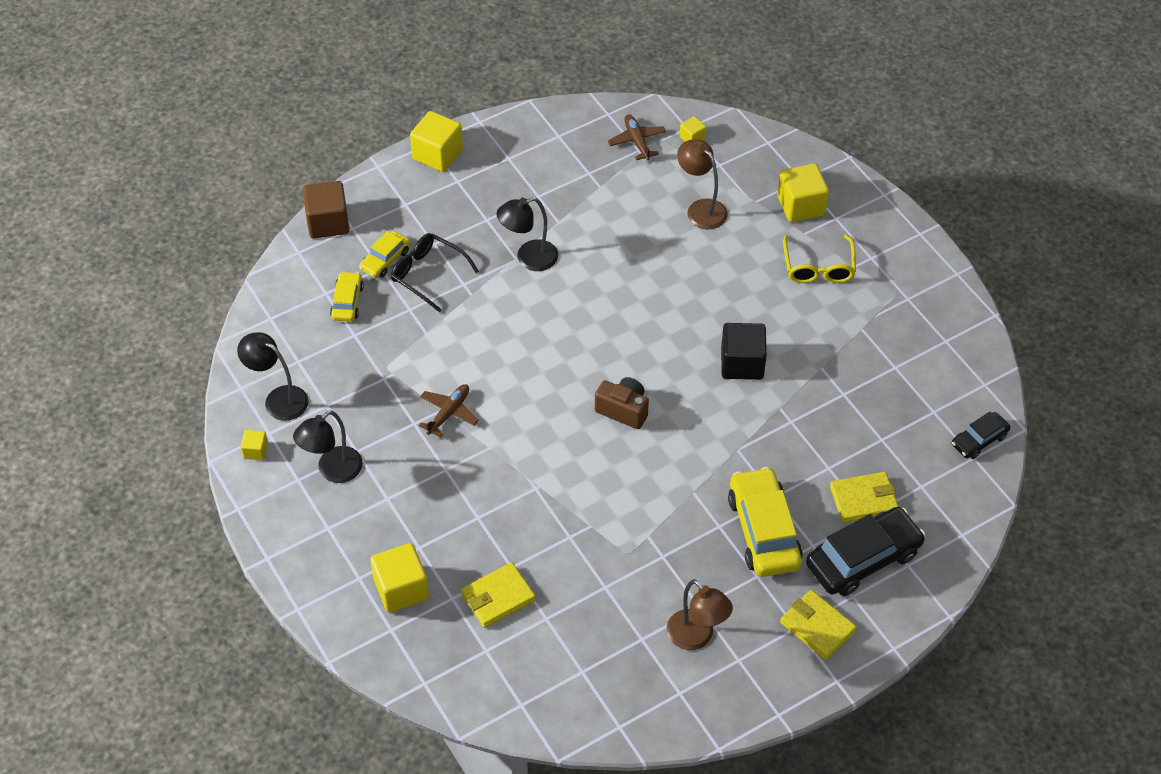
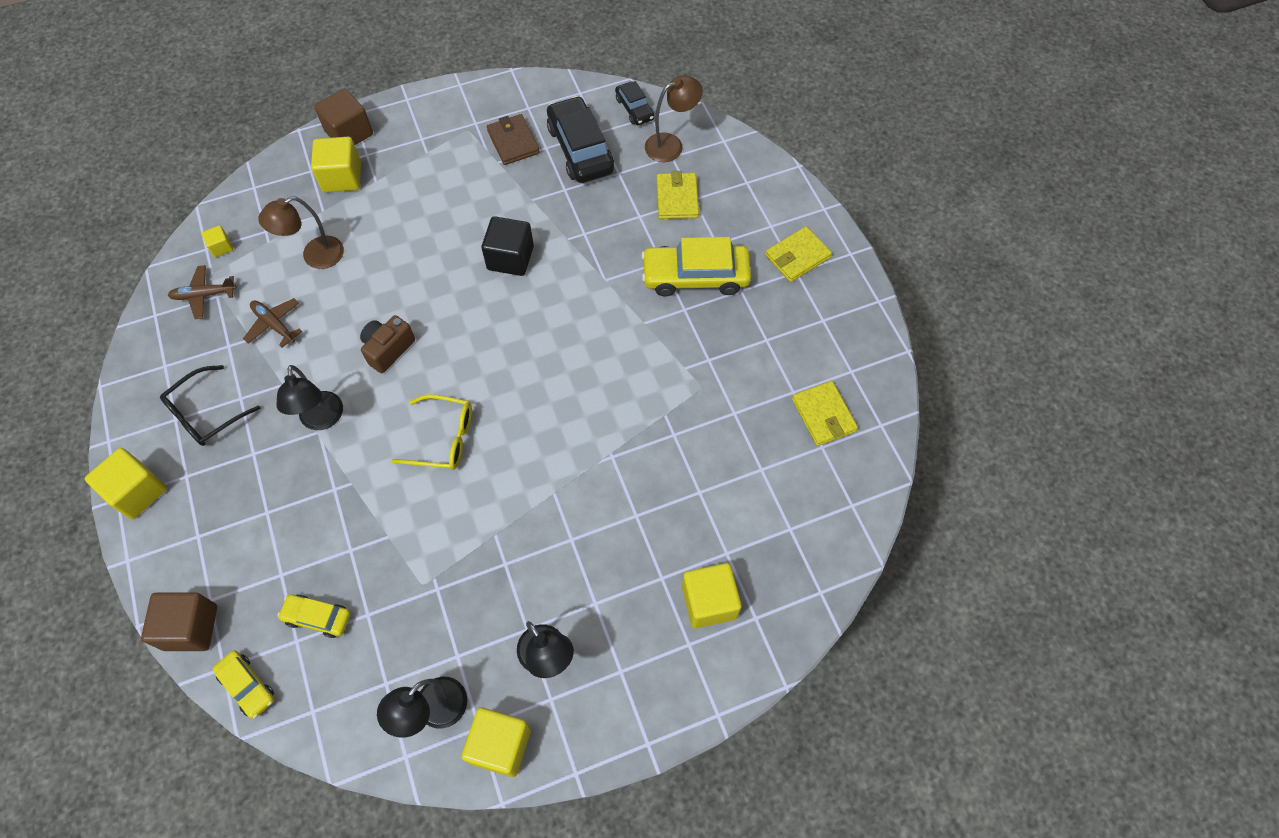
camera: 80 degrees left, 10 degrees up
(256, 451) = (500, 745): yellow cube -> yellow cube, size x1.98
(385, 259) = (270, 568): yellow car -> yellow car (247, 686)
(427, 274) = (307, 525): black glasses -> black glasses (205, 414)
(449, 413) = (500, 526): brown plane -> brown plane (274, 324)
(498, 597) = (732, 509): yellow wallet -> yellow wallet (823, 415)
(623, 410) = (538, 364): brown camera -> brown camera (388, 349)
(696, 637) = (797, 348): brown lamp -> brown lamp (671, 144)
(818, 268) = (420, 179): yellow glasses -> yellow glasses (444, 438)
(858, 197) = (349, 133): none -> brown cube
(863, 559) = (736, 211): black car -> black car (580, 149)
(893, 337) = (513, 142): none -> brown wallet

